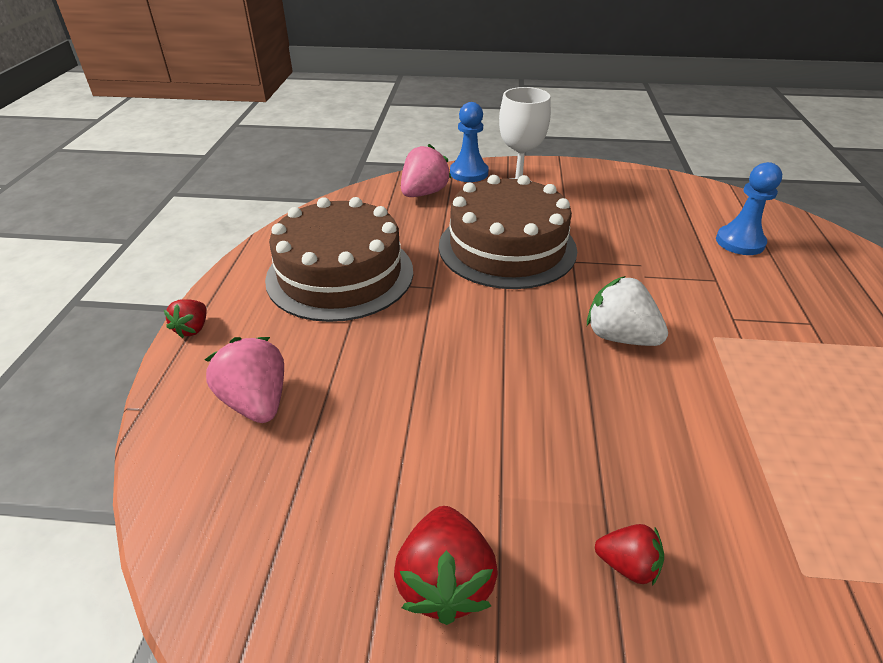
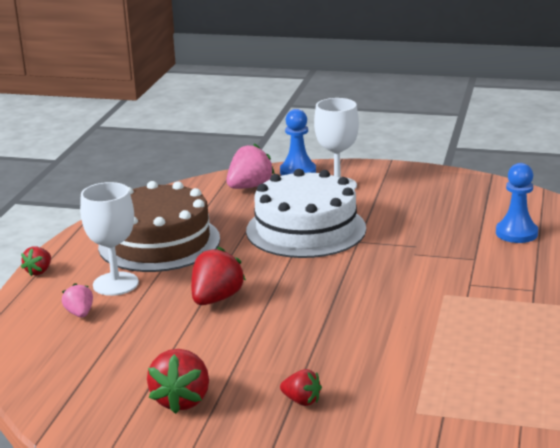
camera: 10 degrees right, 15 degrees down
(256, 402) = (80, 313): pink strawberry -> pink strawberry, size x0.58
(297, 344) = (115, 284): none -> white goblet
(436, 362) = (216, 299): none -> red strawberry
(507, 247) = (306, 229): brown cake -> white cake
(620, 337) = (367, 291): white strawberry -> none

